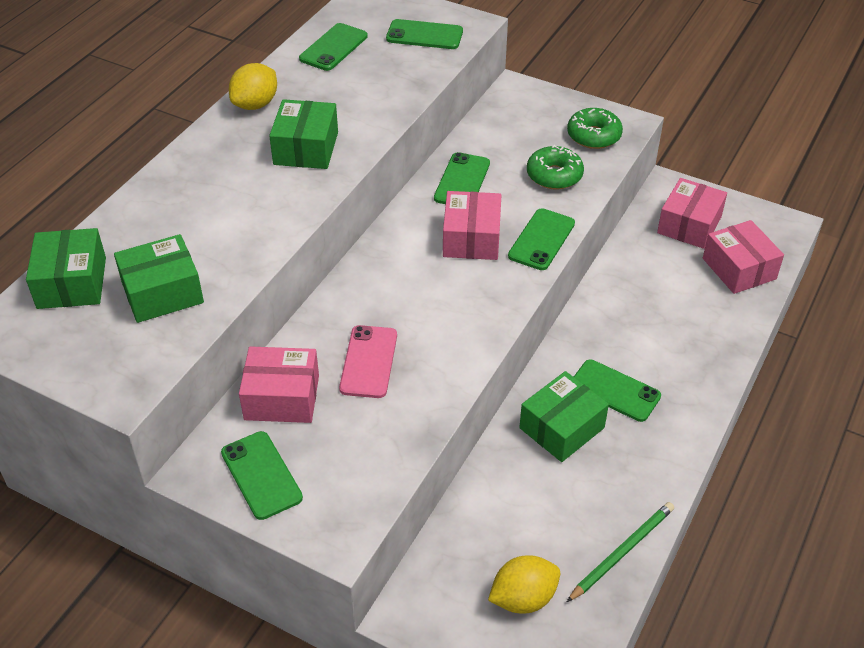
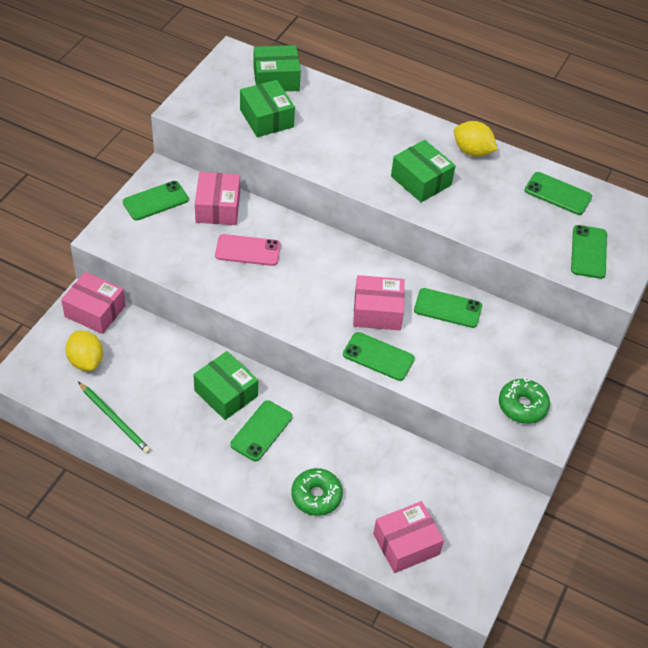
camera: 85 degrees right, 5 degrees up
(306, 148) = (421, 180): green box -> green box turned 45 degrees clockwise
(554, 175) = (462, 371): green donut -> green donut (316, 496)
(689, 225) = (462, 512): pink box -> pink box (95, 311)

